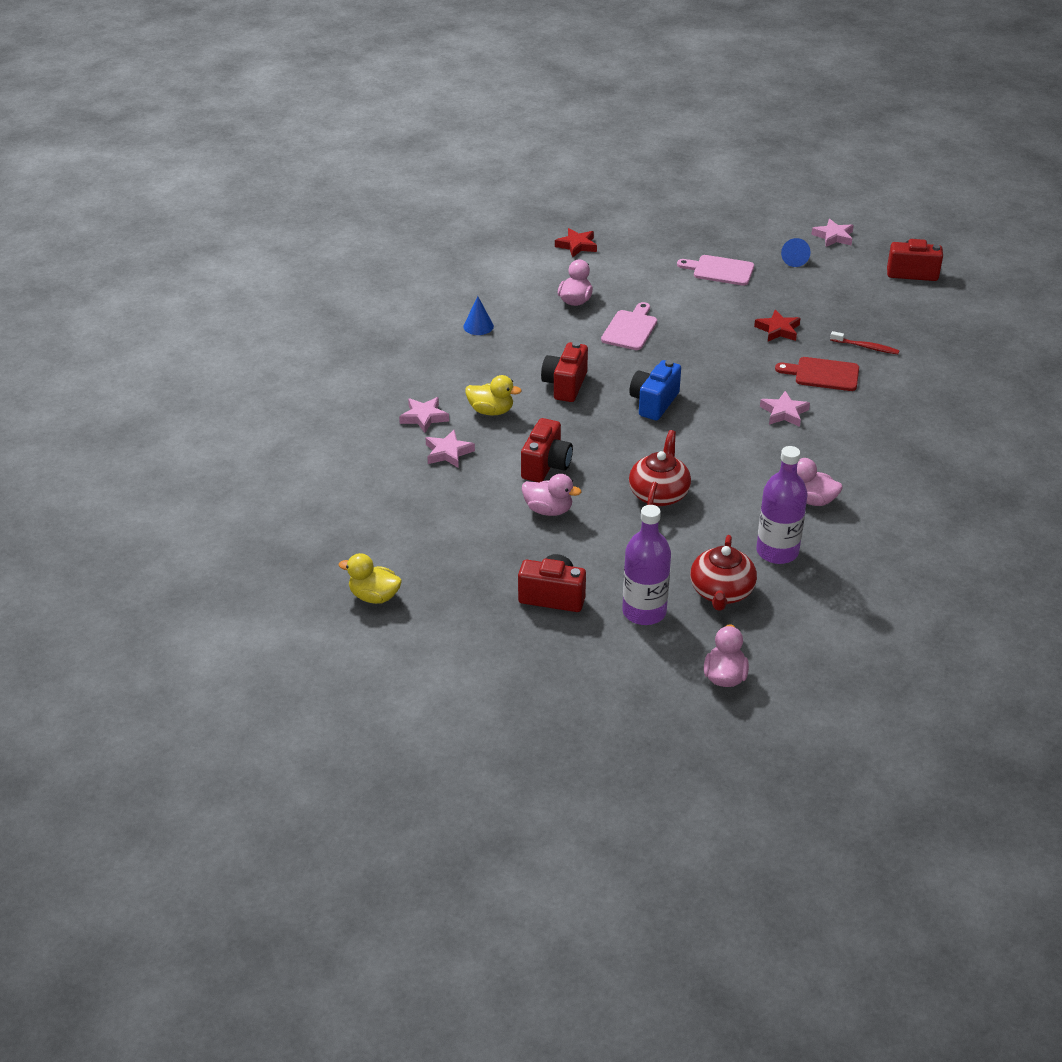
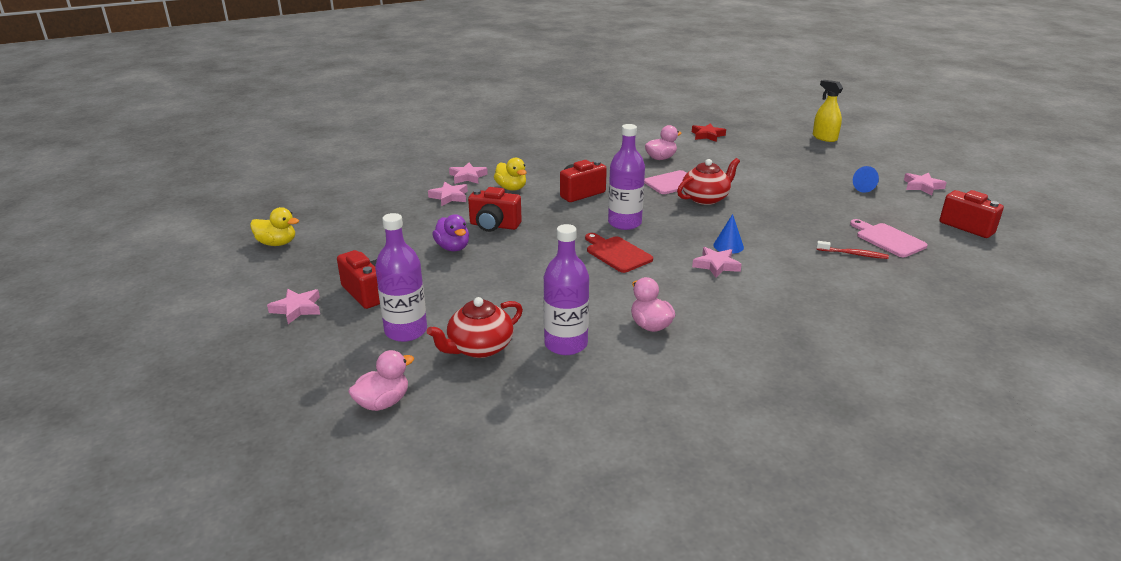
camera: 40 degrees right, 10 degrees down
(374, 596) = (277, 243): yellow duck -> yellow duck turned 135 degrees clockwise
(478, 326) = (577, 150): blue cone -> blue cone (728, 246)
(519, 646) = (297, 309): none -> pink star
(546, 465) = (494, 226): red camera -> red camera turned 45 degrees clockwise
(548, 510) = (453, 248): pink duck -> purple duck
(654, 403) = (624, 223): blue camera -> purple bottle
(659, 494) = (540, 271): red teapot -> red teapot (706, 198)
(686, 202) = (824, 138): none -> yellow spray bottle
(720, 270) = (794, 176): pink cutting board -> pink cutting board (888, 239)
(778, 330) = (789, 219): red star -> none
(823, 374) = (787, 256): red cutting board -> red cutting board (617, 253)
(866, 347) = (853, 254): red toothbrush -> red toothbrush turned 45 degrees counterclockwise

